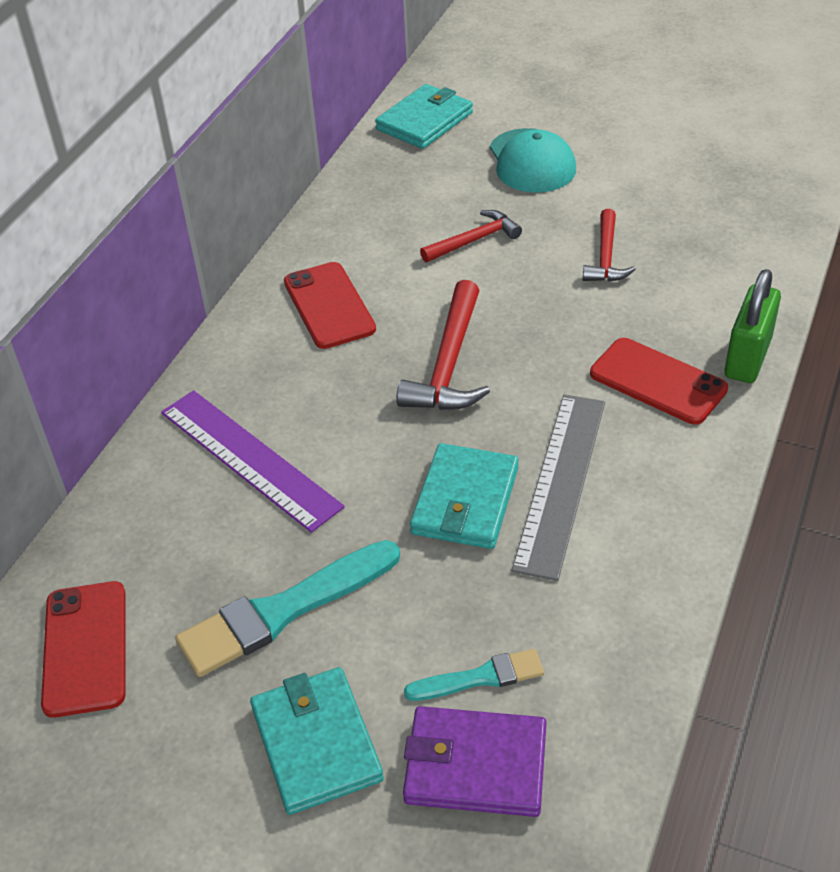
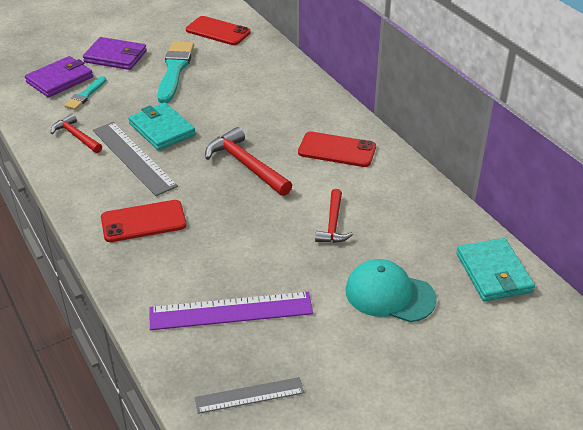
camera: 125 degrees right, 5 degrees down
(249, 459) = (261, 90): purple ruler -> purple ruler (231, 311)
(316, 743) = (115, 56): turquoise wallet -> purple wallet
(606, 256) = (255, 265): red hammer -> red hammer (76, 136)
(747, 357) = (113, 264): green padlock -> none
(751, 176) = (249, 395): none -> grey ruler

